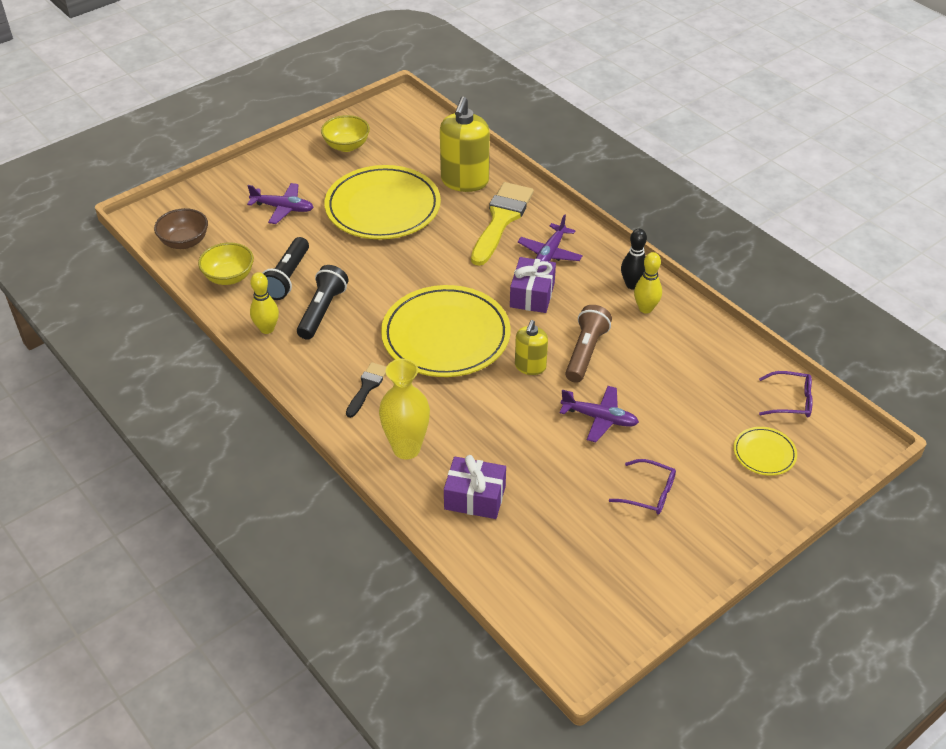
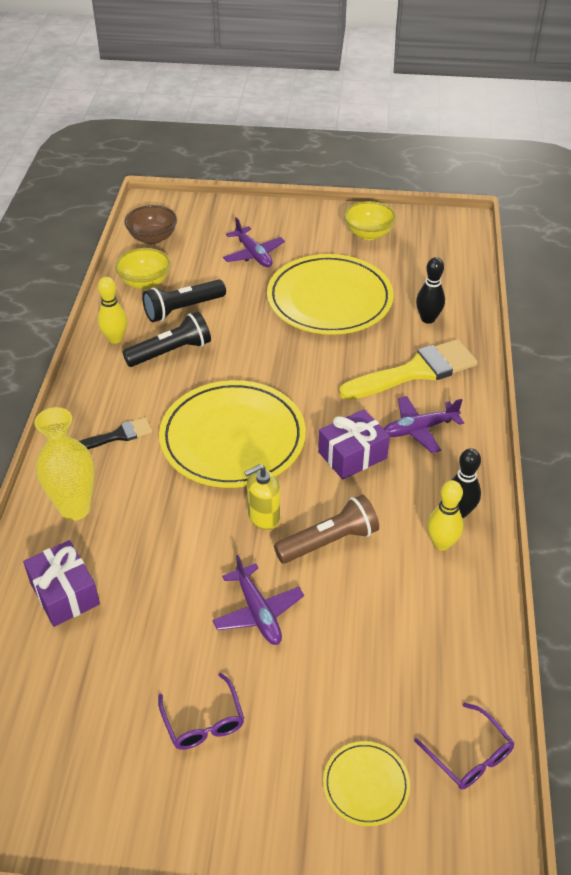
camera: 45 degrees right, 0 degrees up
(464, 181) = (428, 319): yellow soap dispenser -> black bowling pin

